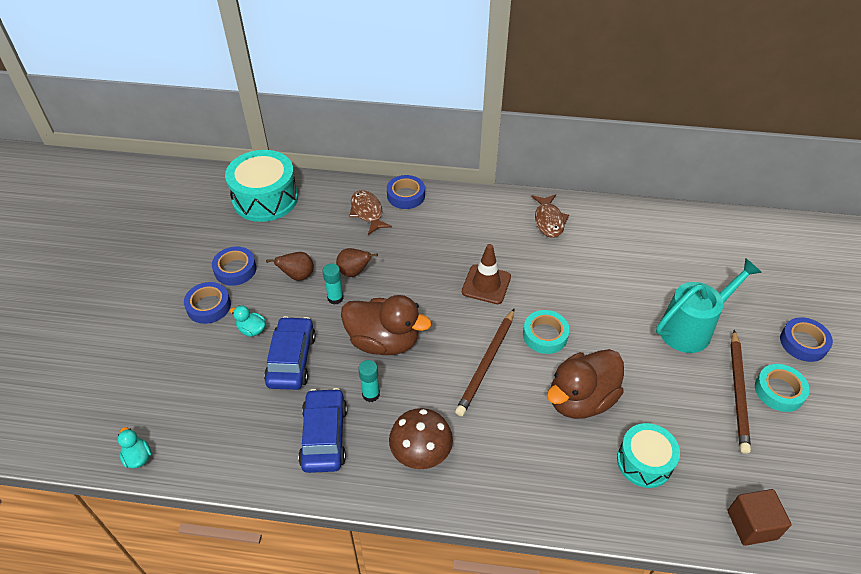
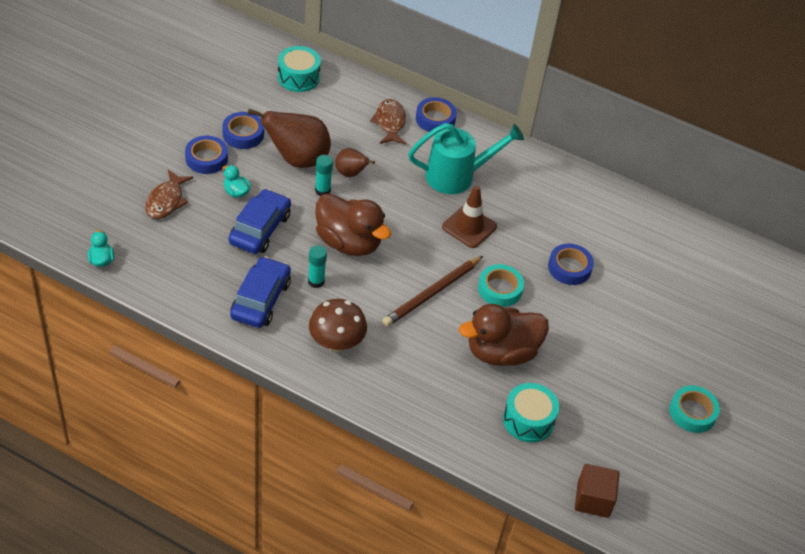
camera: 15 degrees right, 0 degrees up
(265, 198) = (298, 77): turquoise drum -> turquoise drum, size x0.63
(297, 276) = (297, 159): brown pear -> brown pear, size x1.86
(549, 221) = (564, 190): brown fish -> brown fish (166, 201)
(692, 328) = (645, 332): turquoise watering can -> turquoise watering can (457, 176)
(738, 392) = (652, 399): brown pencil -> none
(803, 343) = (746, 383): blue tape -> blue tape (569, 268)

